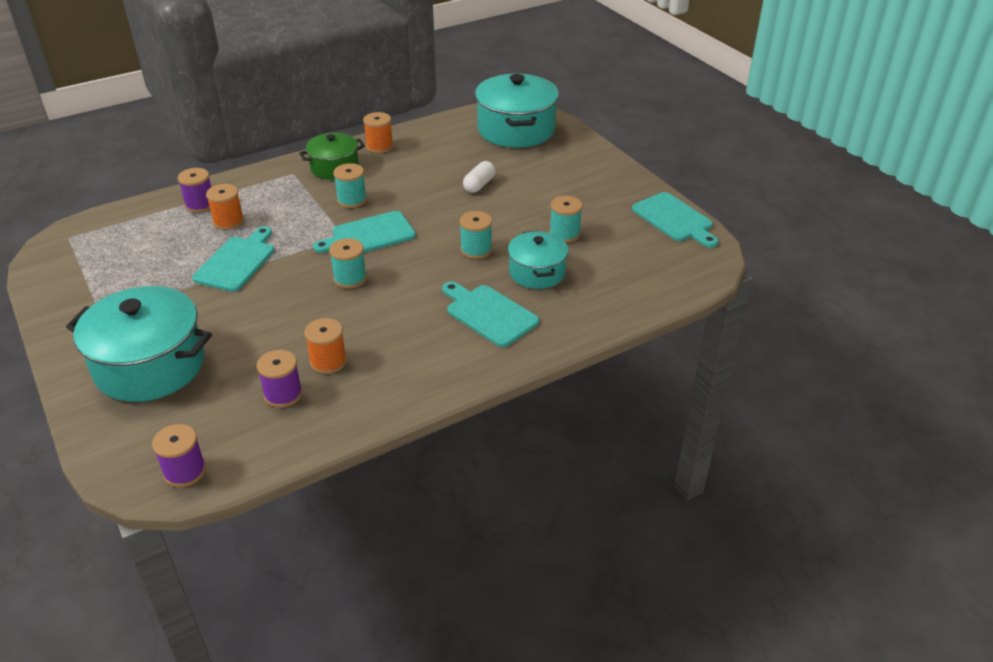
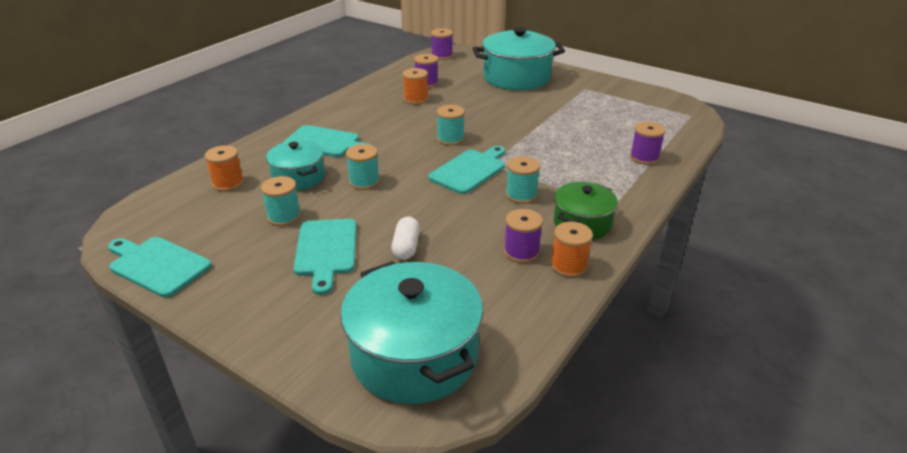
camera: 155 degrees right, 5 degrees down
(228, 221) = (599, 151): orange spool -> orange spool (228, 183)
(237, 262) = (547, 129): turquoise cutting board -> turquoise cutting board (326, 250)
(400, 161) = (521, 252): none -> purple spool

